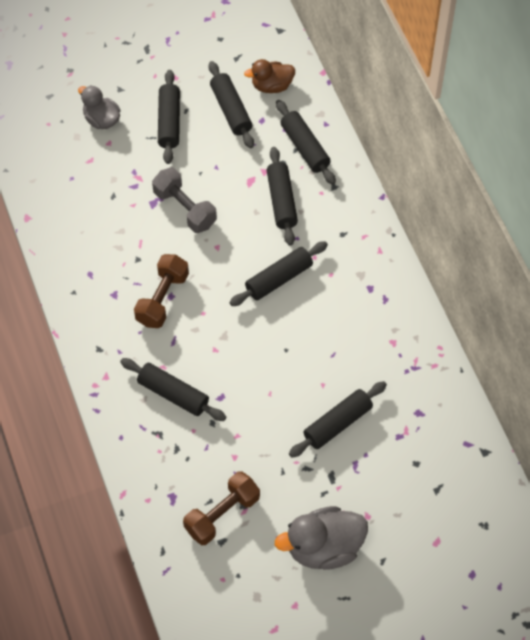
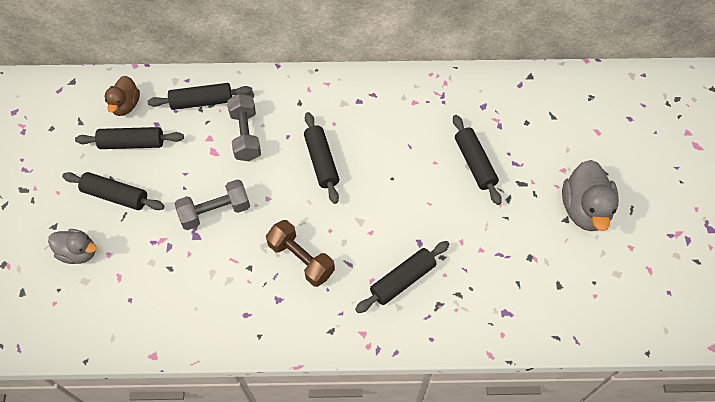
camera: 70 degrees left, 0 degrees up
(101, 120) = (79, 252): grey duck -> grey duck turned 135 degrees counterclockwise
(222, 514) = (533, 277): brown dumbbell -> none
(281, 201) = (246, 135): black rolling pin -> grey dumbbell

